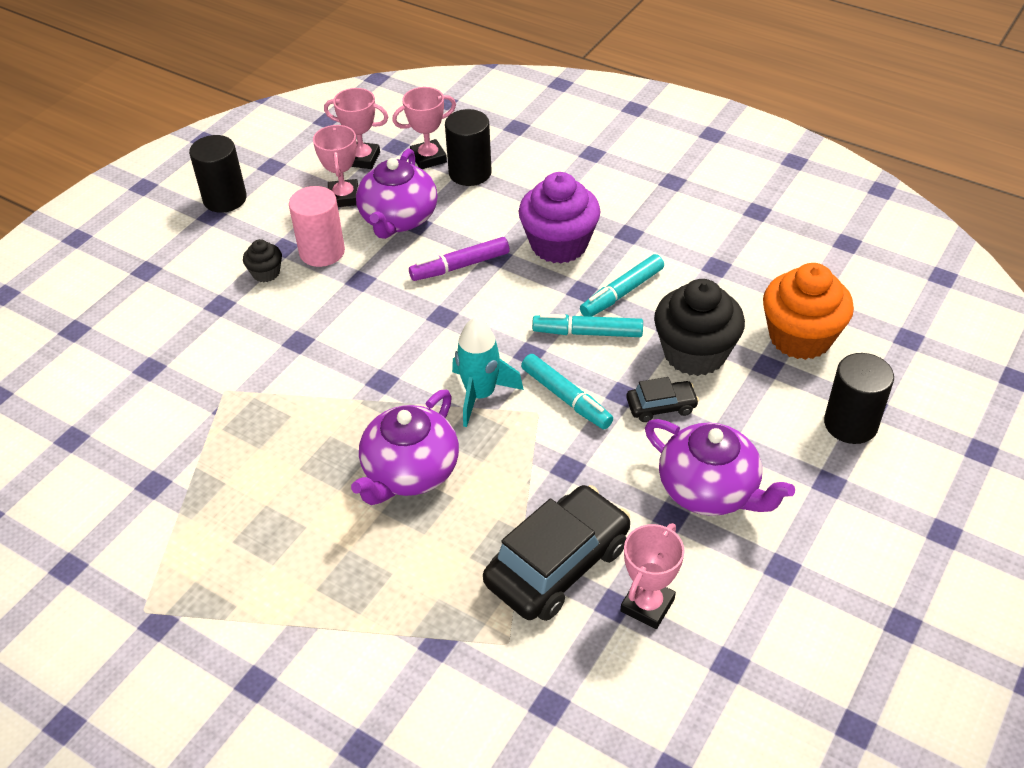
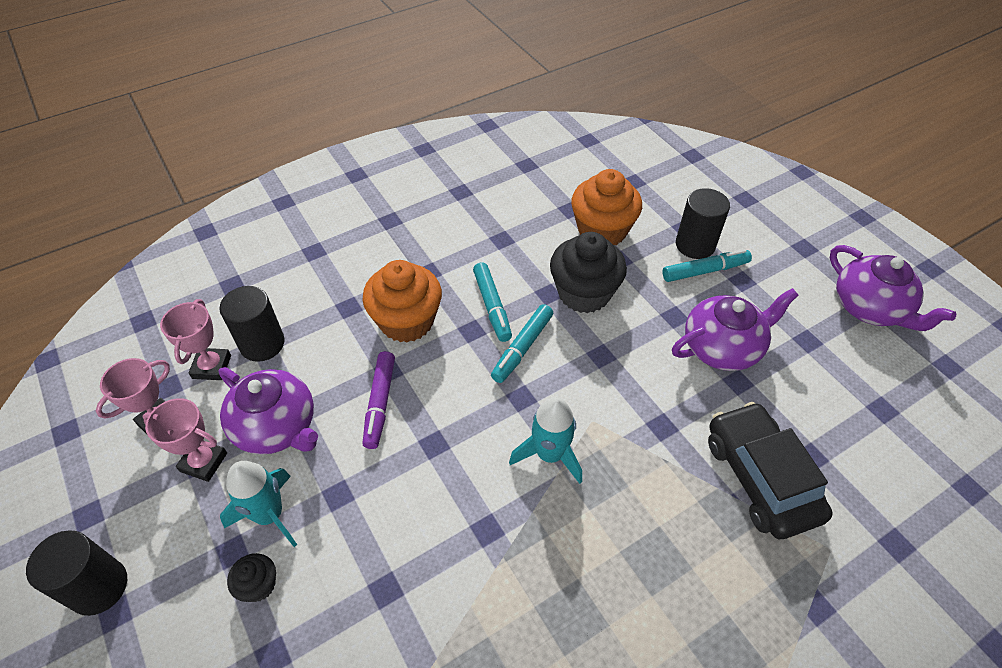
camera: 65 degrees left, 5 degrees up
(322, 252) = (269, 515): pink cylinder -> turquoise rocket
(409, 472) = (614, 551): purple teapot -> purple teapot (870, 308)
(559, 244) = (406, 321): purple cupcake -> orange cupcake
(566, 398) = (586, 394): turquoise marker -> turquoise marker (705, 271)
(647, 605) = (818, 435): pink trophy -> none
(661, 406) = (627, 338): black car -> none

